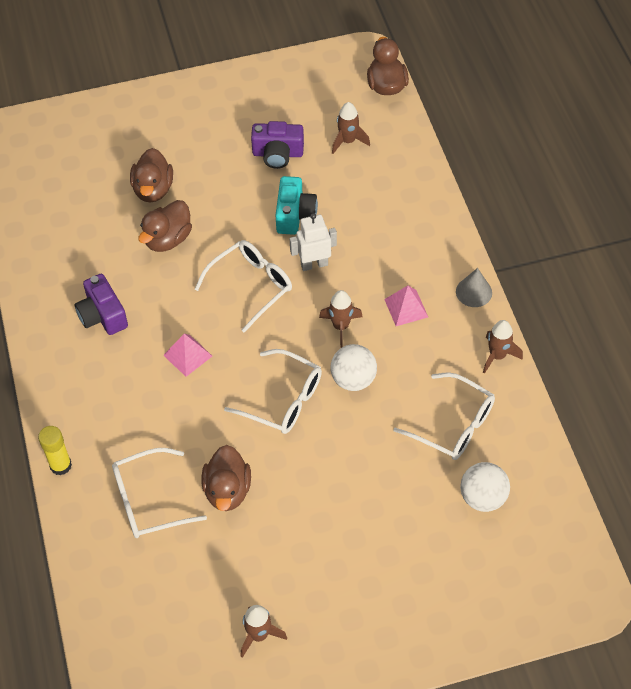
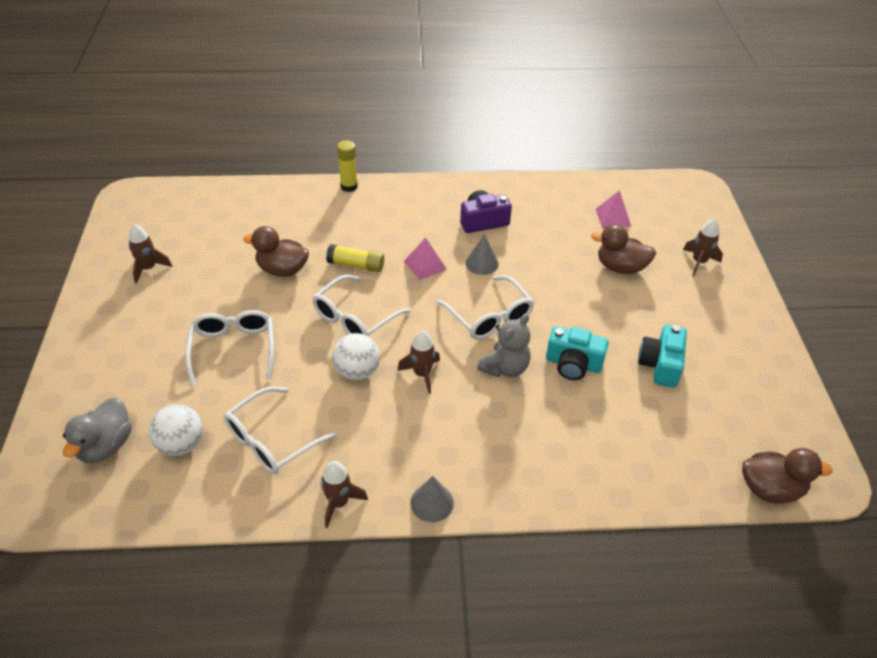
camera: 100 degrees right, 10 degrees down
(149, 501) = (296, 226): white glasses -> white glasses (233, 349)
(168, 239) = (558, 269): brown duck -> none
(173, 305) = (482, 263): none -> grey cone
(203, 420) = (356, 265): none -> yellow glue stick
(277, 154) = (660, 365): purple camera -> turquoise camera
(314, 264) = (505, 368): white robot -> grey teddy bear
(348, 141) = (676, 430): brown rocket -> brown rocket (699, 262)
(406, 308) = (428, 433): pink pyramid -> pink pyramid (613, 217)
(506, 562) = (106, 446): none -> grey duck

